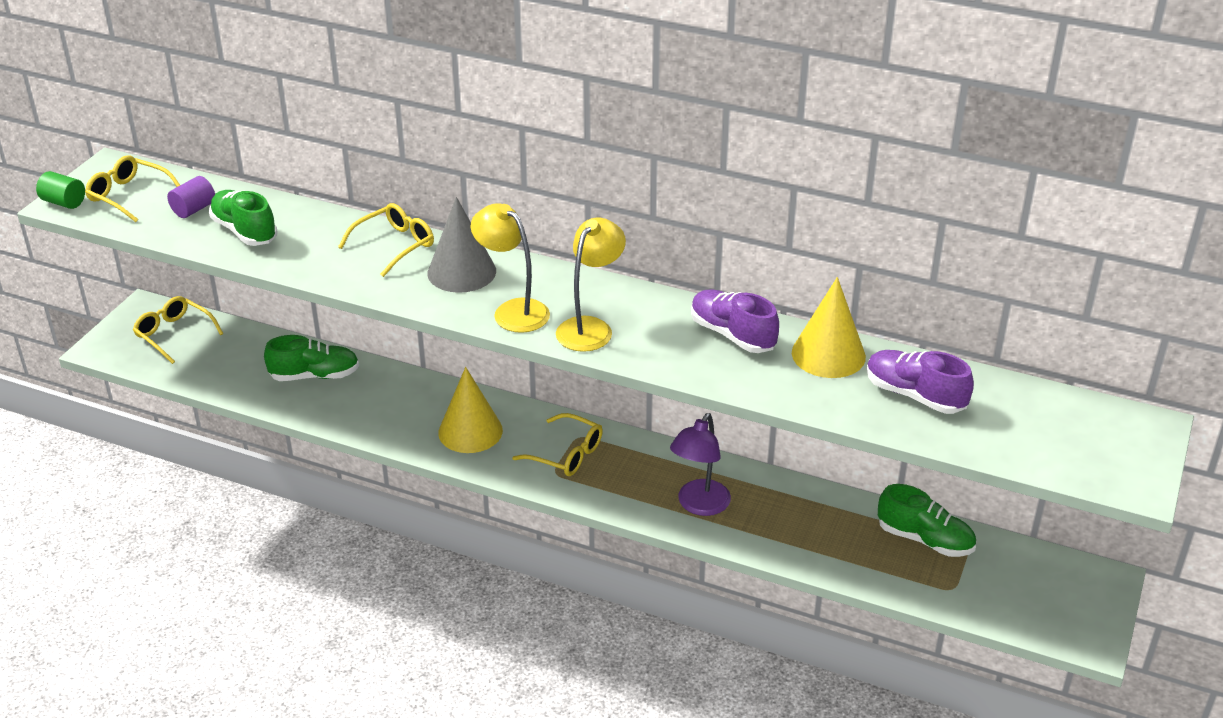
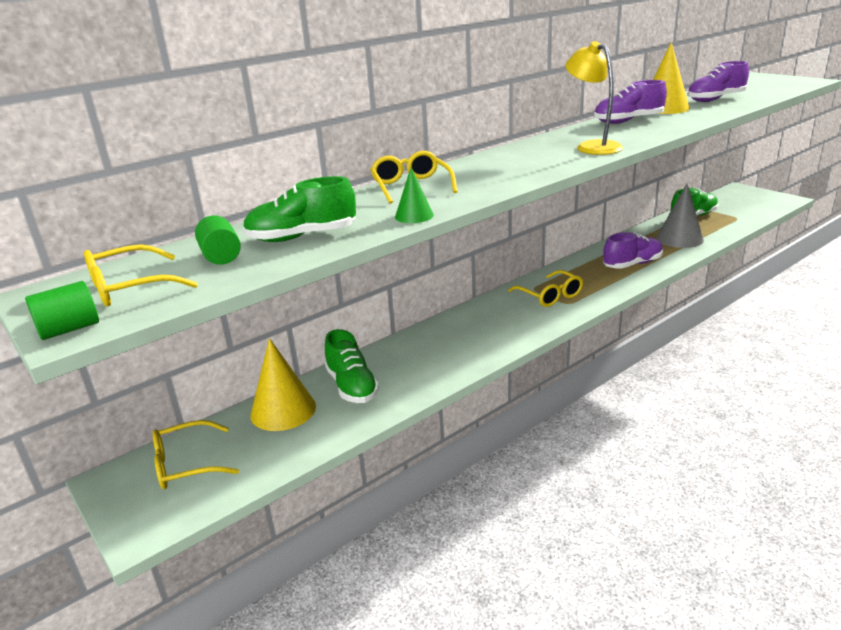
camera: 60 degrees left, 10 degrees down
(194, 209) = (221, 256): purple cylinder -> green cylinder
(312, 271) = (414, 216): none -> green cone
(314, 375) = (352, 386): green shoe -> green shoe turned 135 degrees clockwise
(461, 272) = (478, 171): grey cone -> grey cone (679, 239)
(470, 431) = (494, 326): yellow cone -> yellow cone (283, 410)
(513, 311) = (550, 162): yellow lamp -> none
(566, 454) = (550, 296): yellow glasses -> yellow glasses turned 90 degrees clockwise
(699, 505) = (632, 264): purple lamp -> purple shoe

